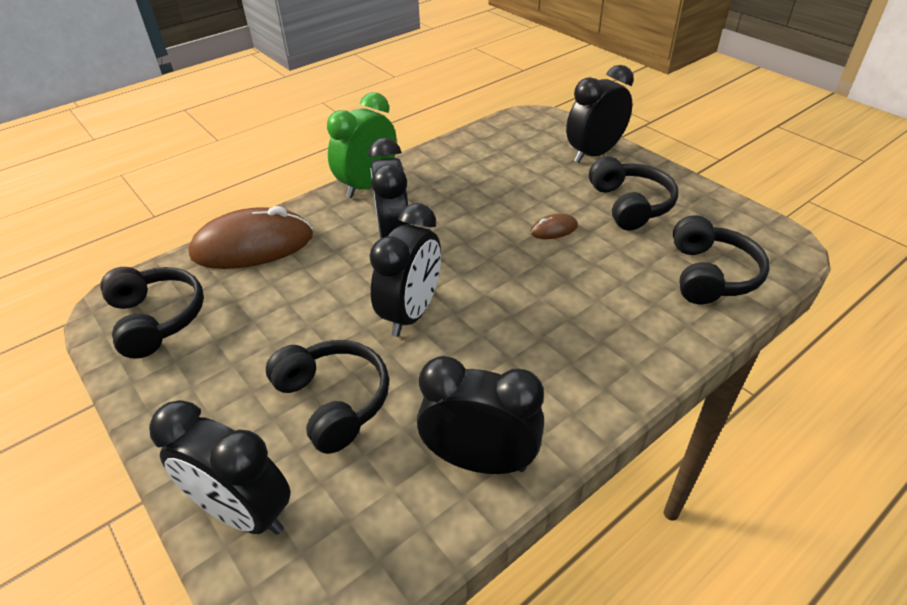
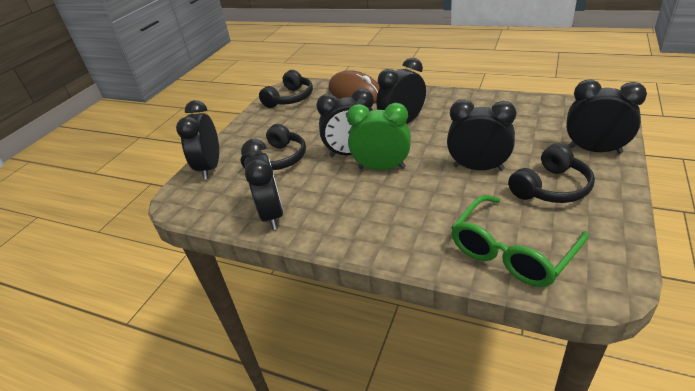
camera: 65 degrees right, 5 degrees down
(368, 185) = (439, 95): green clock -> green clock (381, 168)
(554, 229) = (478, 168): brown mouse -> black clock
(710, 275) = (512, 251): black headphones -> green glasses

